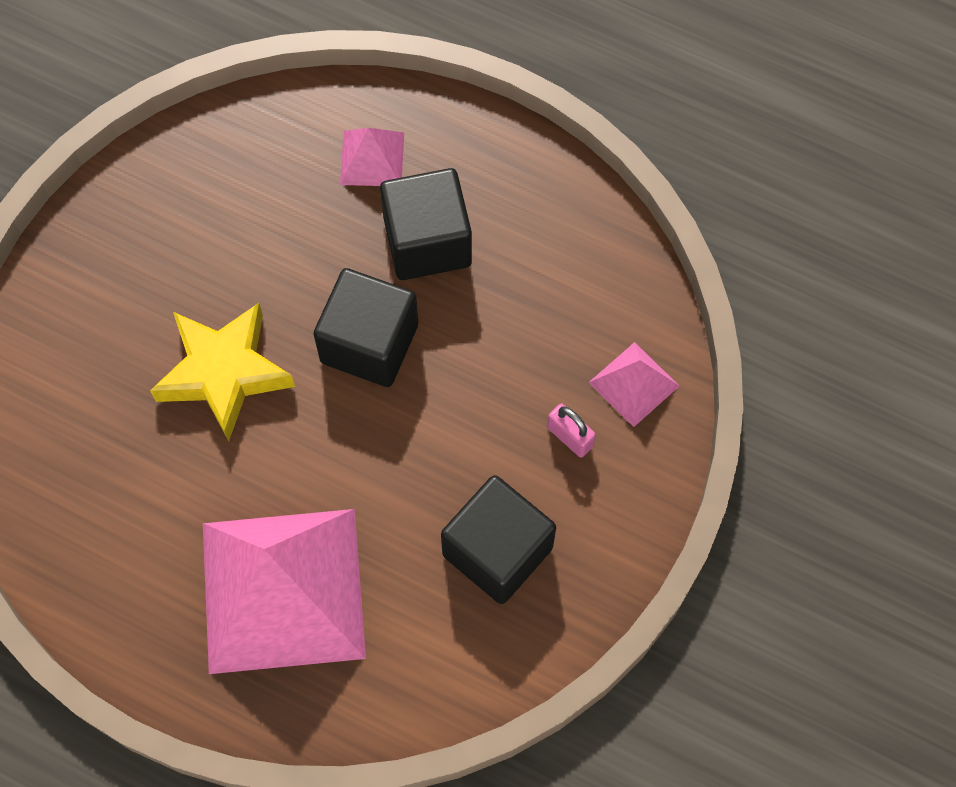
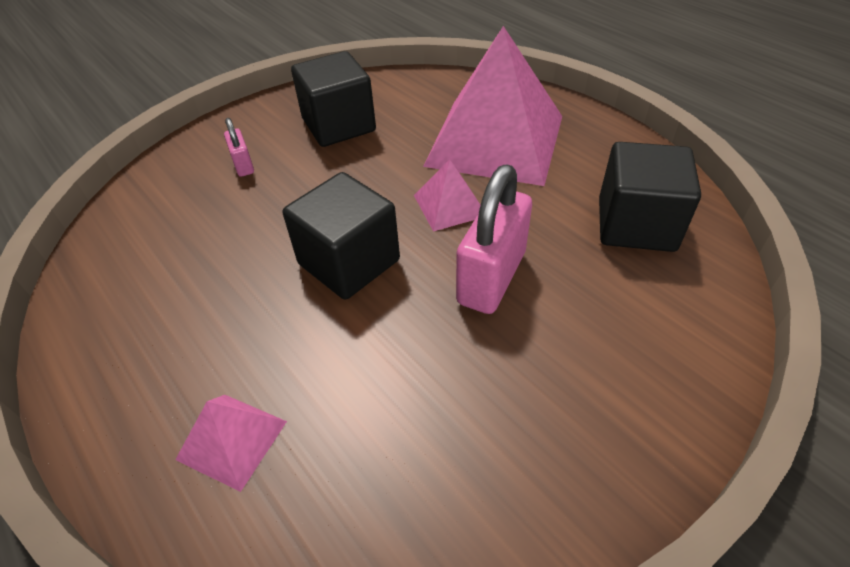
camera: 155 degrees left, 20 degrees down
(224, 373) = (491, 277): yellow star -> pink padlock
(427, 242) = (240, 328): black cube -> black cube (636, 224)
(633, 384) = (172, 181): pink pyramid -> pink pyramid (450, 205)

